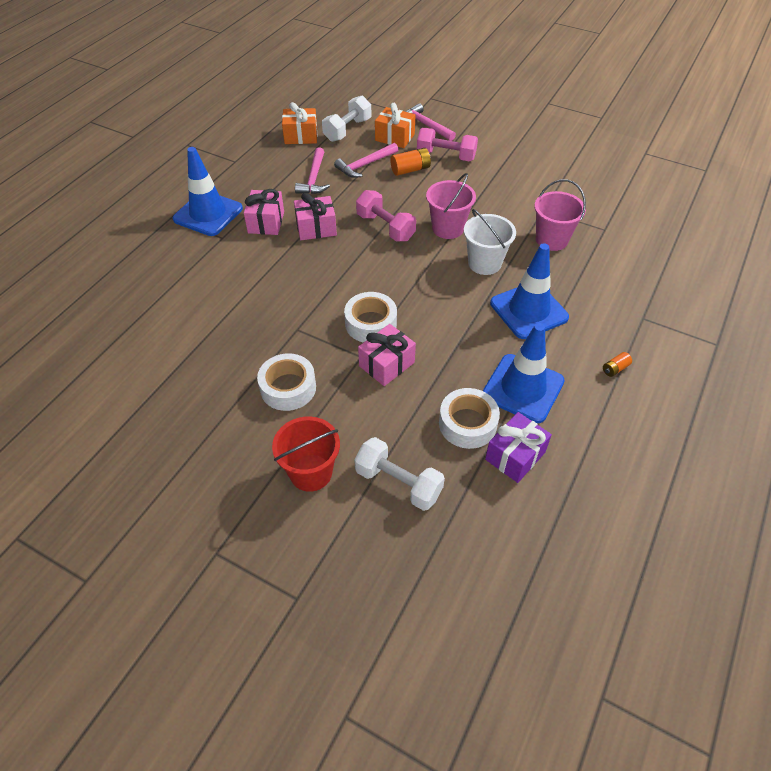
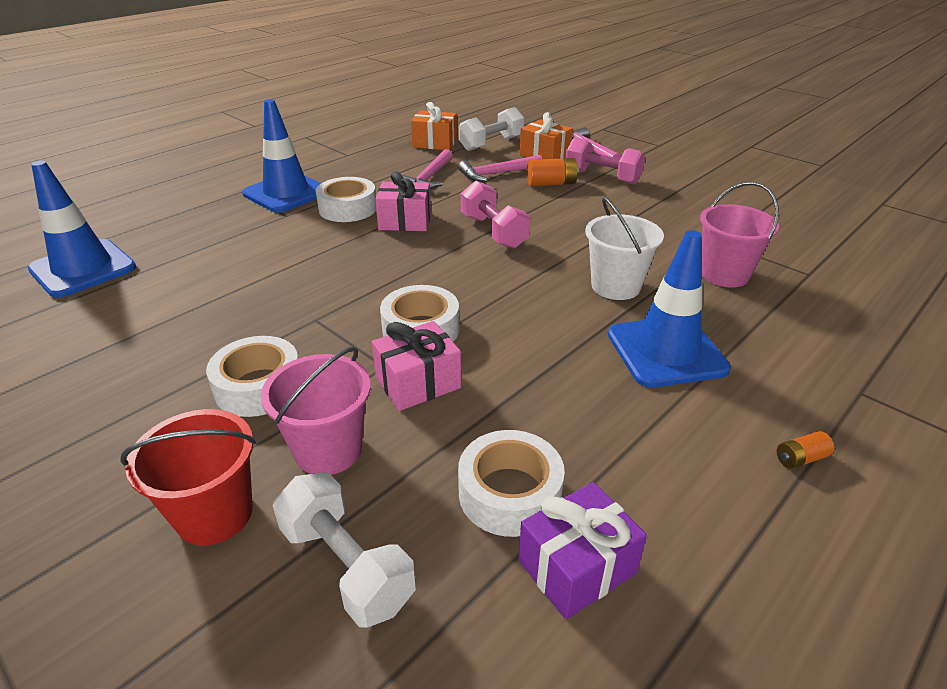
camera: 15 degrees right, 15 degrees down
(266, 222) = (348, 208): pink gift -> white tape
(448, 228) = (577, 243): pink bucket -> pink bucket (328, 450)
(523, 388) = (625, 457): blue traffic cone -> blue traffic cone (83, 269)

